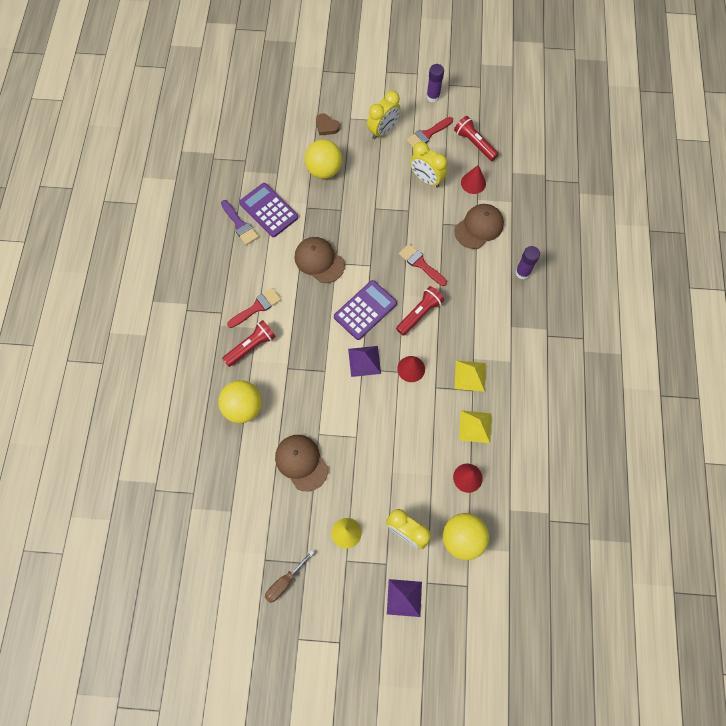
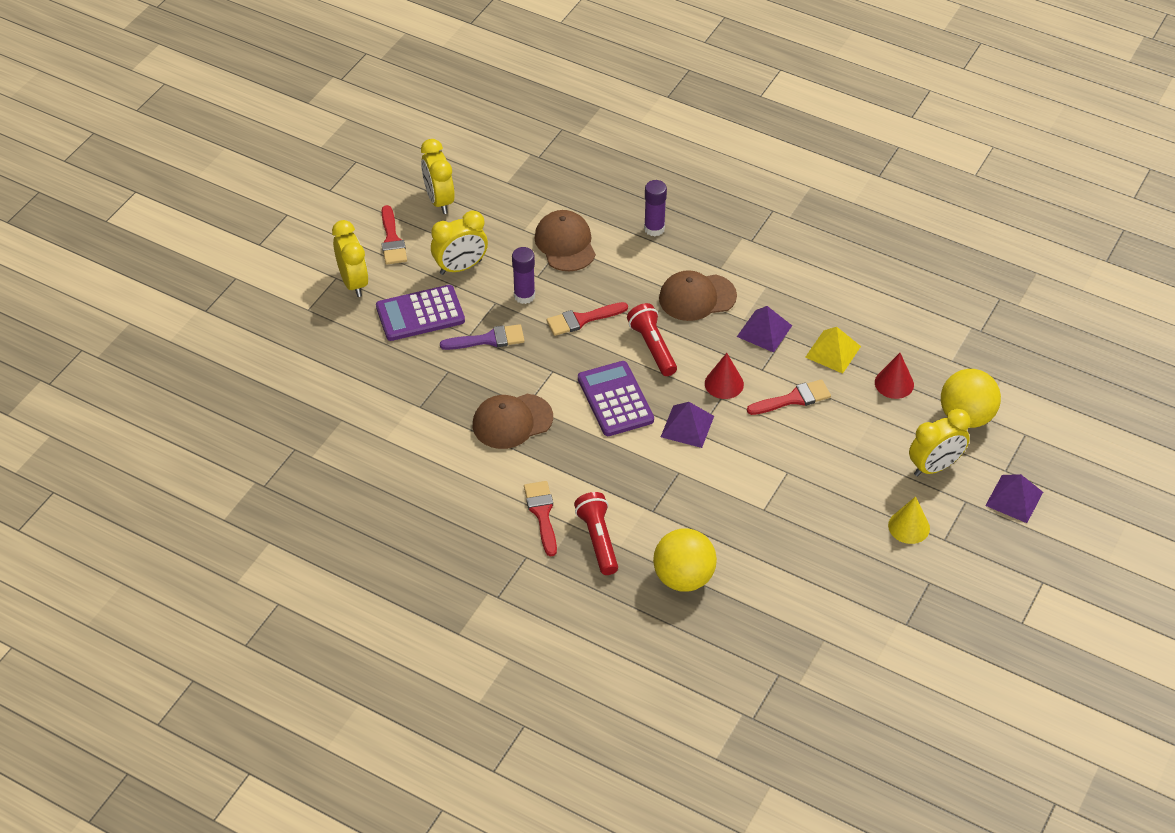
camera: 65 degrees left, 20 degrees down
(240, 224) = (398, 490): purple brush -> purple brush (488, 339)
(269, 210) = (396, 449): purple calculator -> purple calculator (420, 314)
(285, 582) = (944, 612): brown screwdriver -> none
(301, 462) = (793, 541): brown cap -> brown cap (697, 297)
(324, 170) = (373, 366): yellow ball -> none
(326, 126) = (303, 339): brown heart -> none
(420, 417) = (793, 399): none -> red brush
(433, 97) = (337, 213): purple glue stick -> purple glue stick (524, 296)
(470, 375) = (764, 331): yellow pyramid -> purple pyramid
(473, 183) = (497, 224): red cone -> none
(474, 143) = (439, 200): red flashlight -> yellow clock

